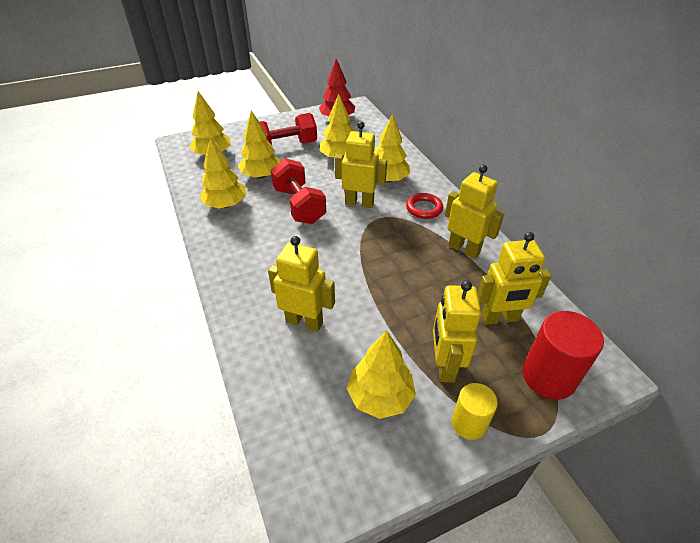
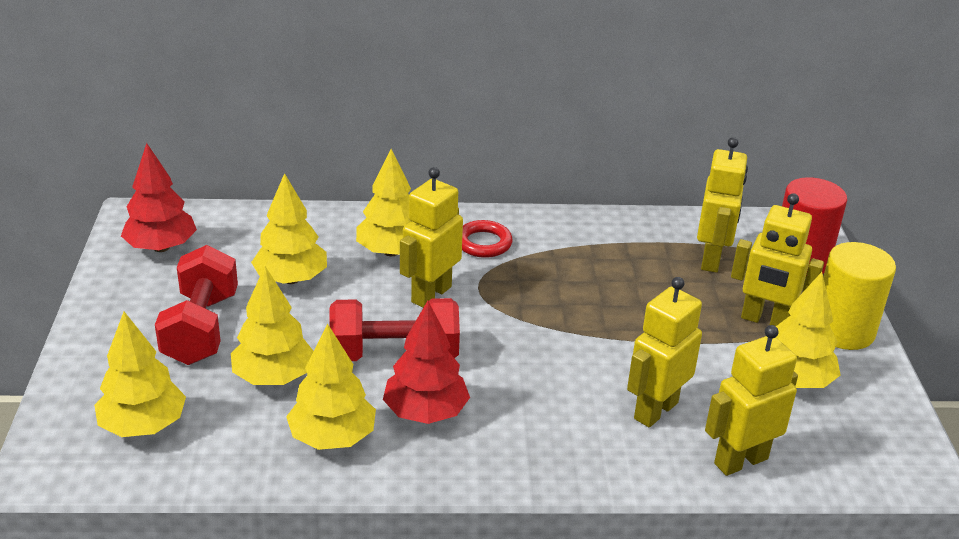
camera: 70 degrees left, 10 degrees down
(257, 228) = (425, 413): none -> red tree
(464, 249) = (585, 241): yellow robot -> yellow robot (740, 461)
(469, 423) = (842, 331): yellow cylinder -> yellow cylinder, size x1.61

